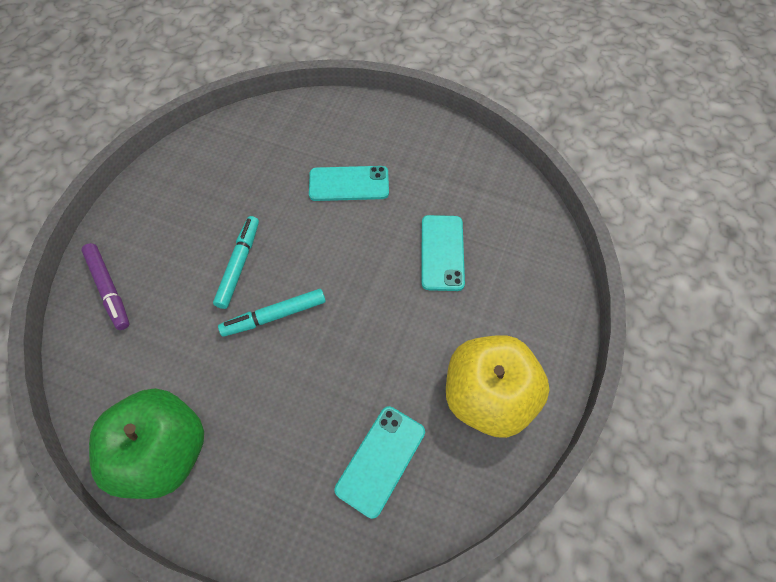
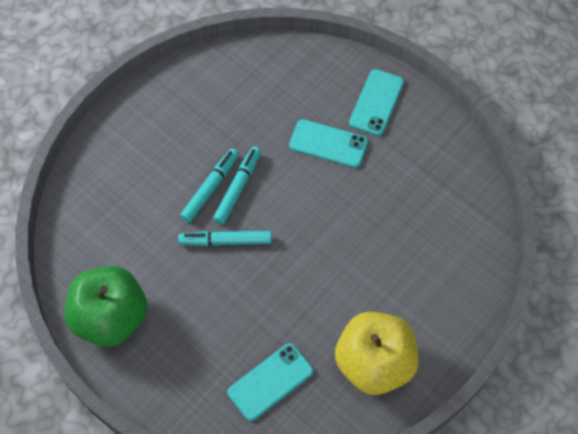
camera: 20 degrees right, 0 degrees up
(109, 289) = (101, 175): purple marker -> none
(269, 256) = (237, 188): none -> turquoise marker
(442, 252) = (386, 233): turquoise phone -> turquoise phone (376, 102)

